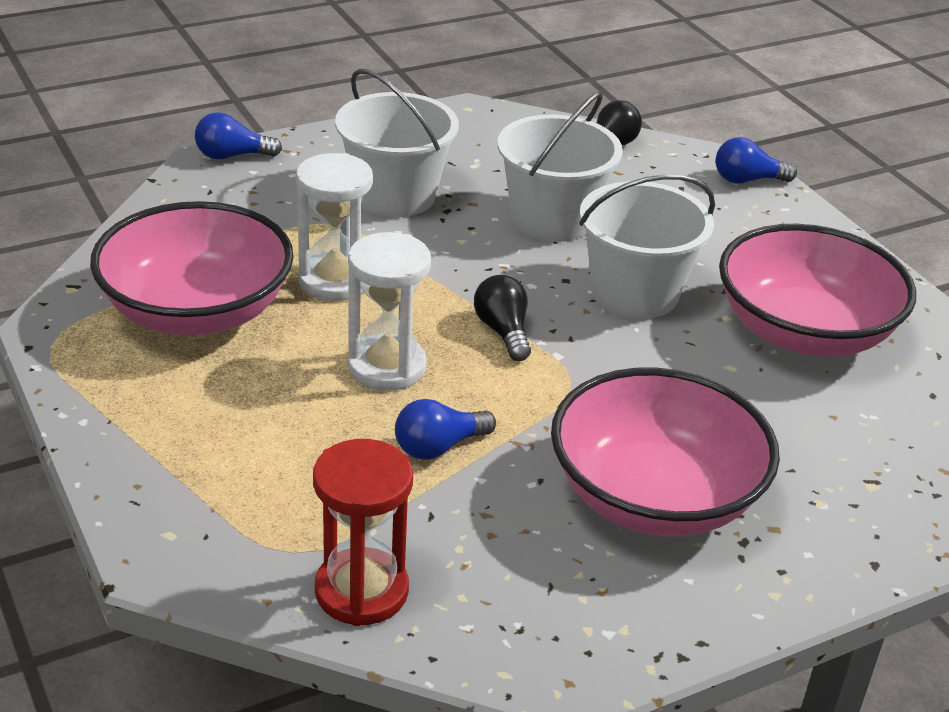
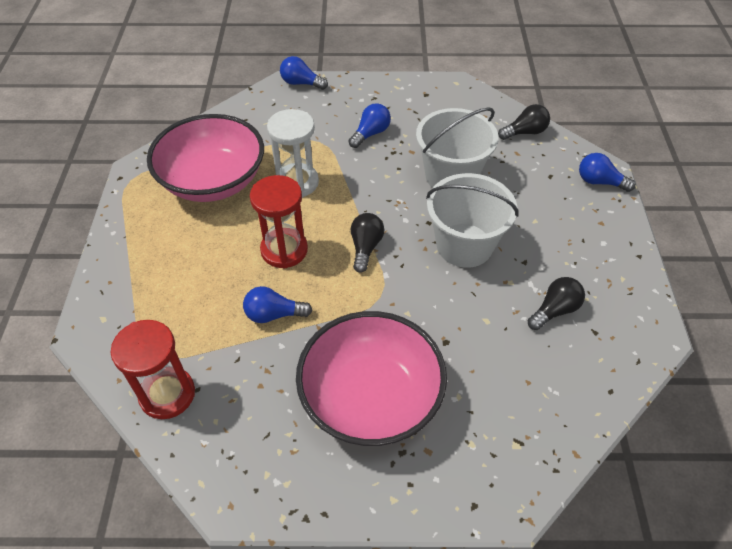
camera: 30 degrees right, 15 degrees up
(387, 367) = (284, 250): white hourglass -> red hourglass
(395, 195) = (370, 133): white bucket -> blue light bulb
(804, 332) = (555, 310): pink bowl -> black light bulb

